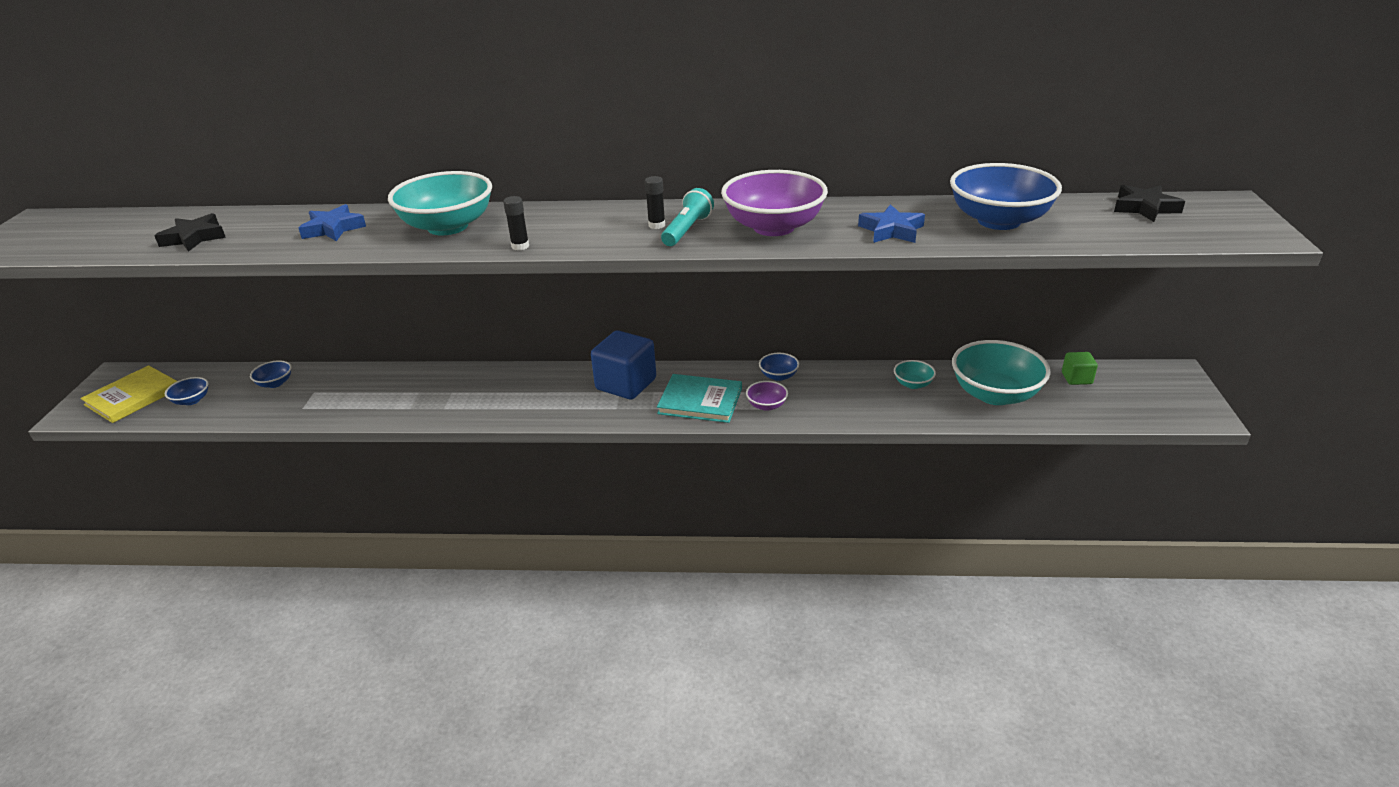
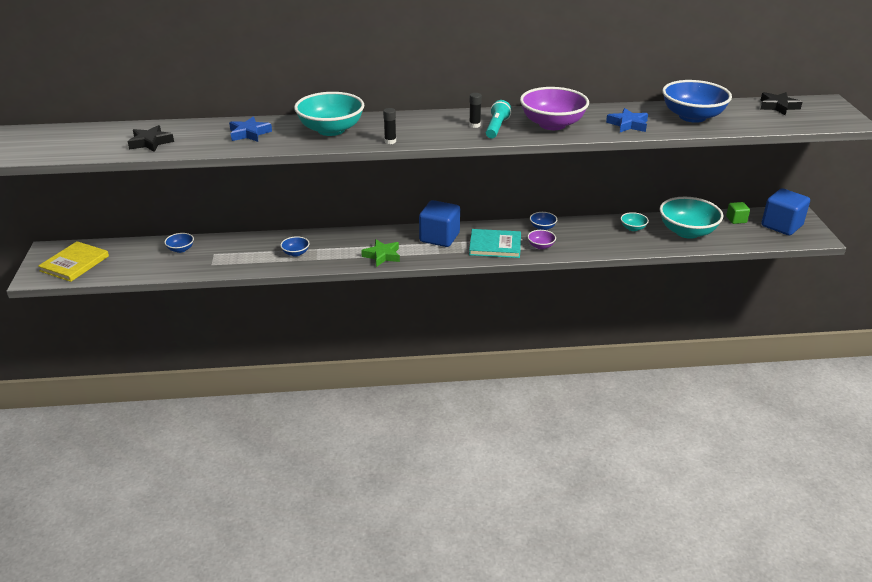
camera: 10 degrees left, 0 degrees up
(192, 400) = (123, 264): blue bowl -> blue bowl (295, 253)
(535, 408) = (382, 256): none -> green star
(1148, 391) = (781, 225): none -> blue cube

